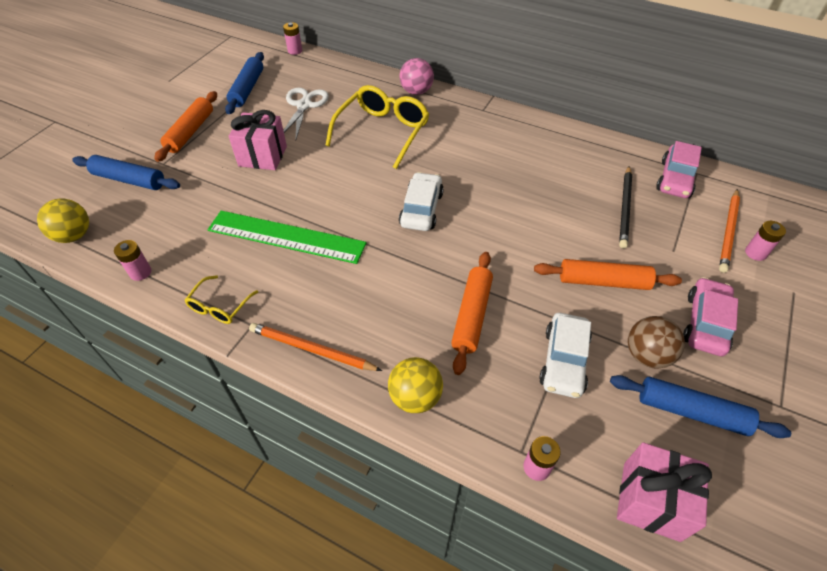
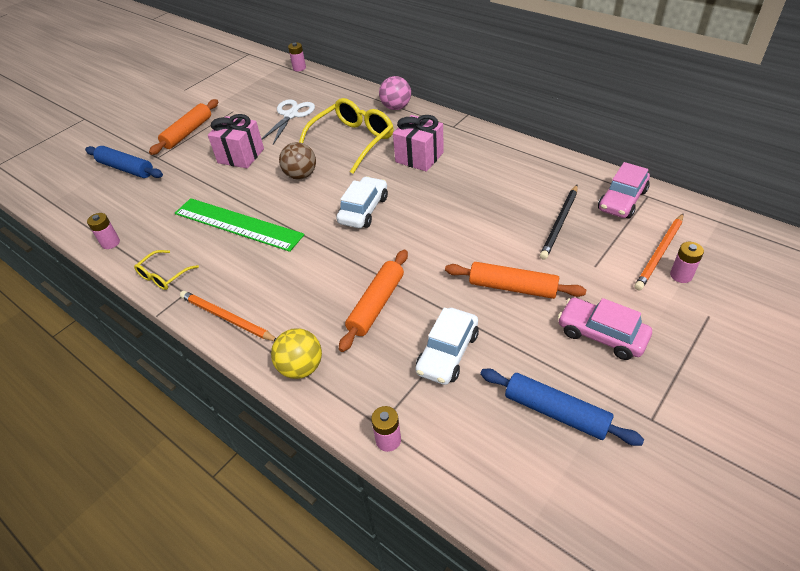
camera: 15 degrees right, 5 degrees down
(74, 235) = (69, 209): yellow ball -> none
(247, 89) = (247, 99): blue rolling pin -> none
(647, 355) = (530, 357): brown ball -> brown ball (301, 175)
(651, 501) = (485, 484): pink gift -> pink gift (419, 157)
(705, 323) = (601, 335): pink car -> pink car turned 90 degrees counterclockwise

